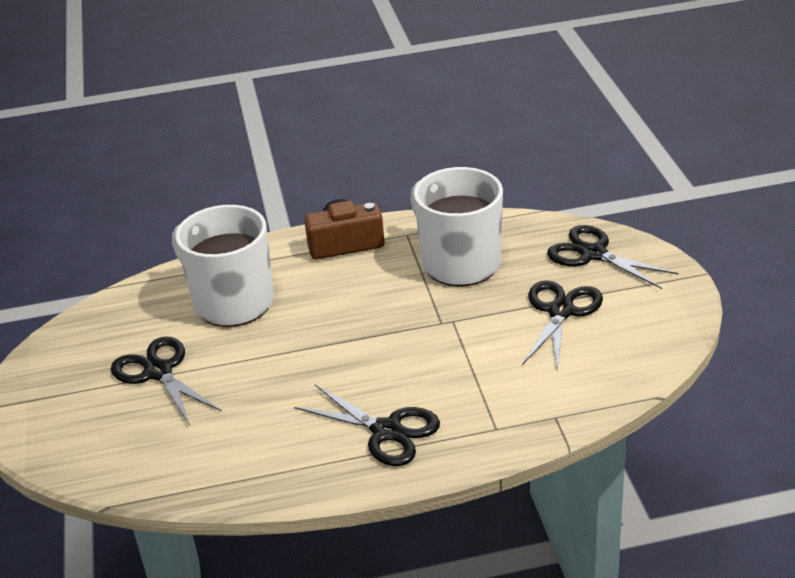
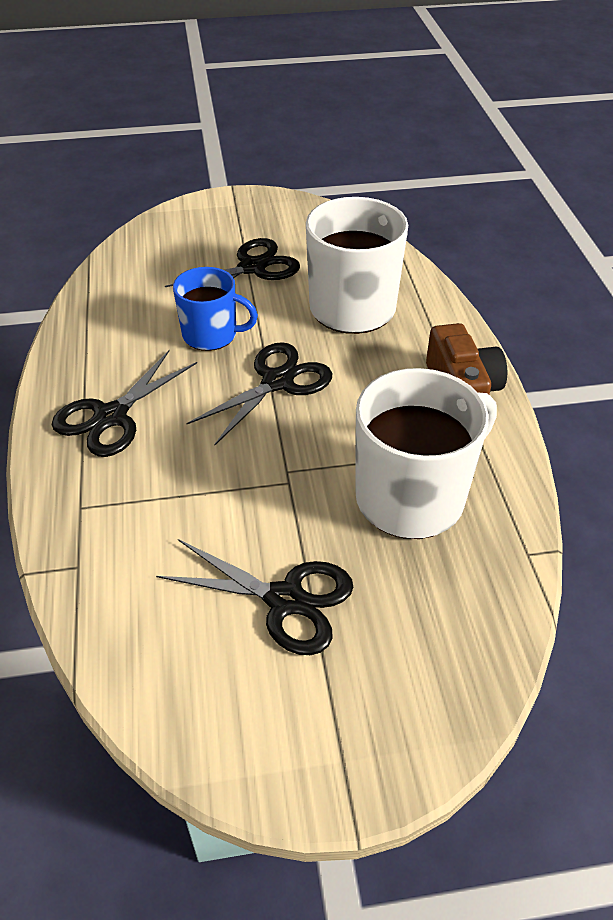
camera: 90 degrees right, 10 degrees up
(269, 385) = (211, 335): none -> blue mug
(593, 254) = (425, 663): black scissors -> black scissors (277, 382)

